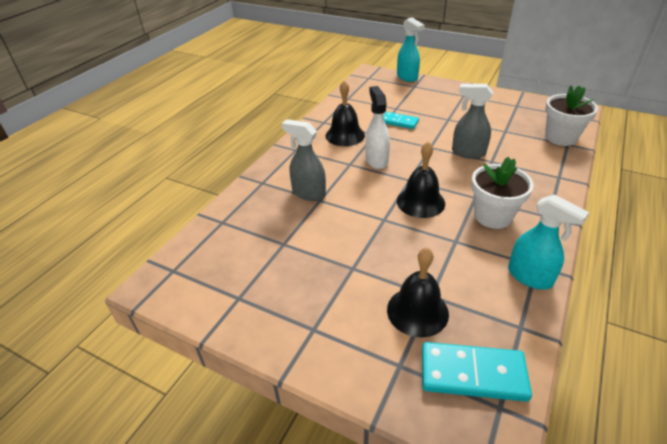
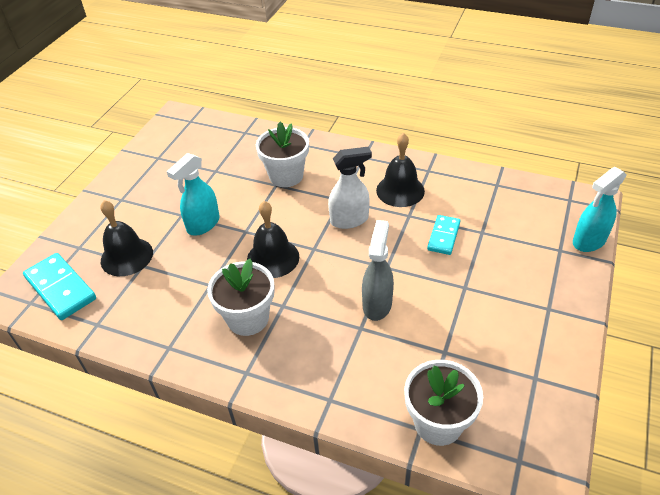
camera: 85 degrees right, 5 degrees up
(308, 193) = (286, 176): grey spray bottle -> white flower pot
(473, 374) = (60, 288): turquoise domino -> turquoise domino turned 45 degrees counterclockwise
(530, 277) = (153, 339): turquoise spray bottle -> turquoise spray bottle (203, 224)

